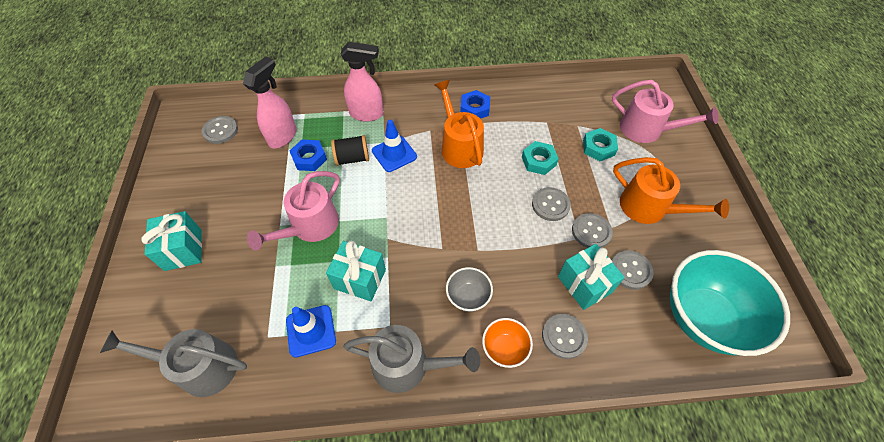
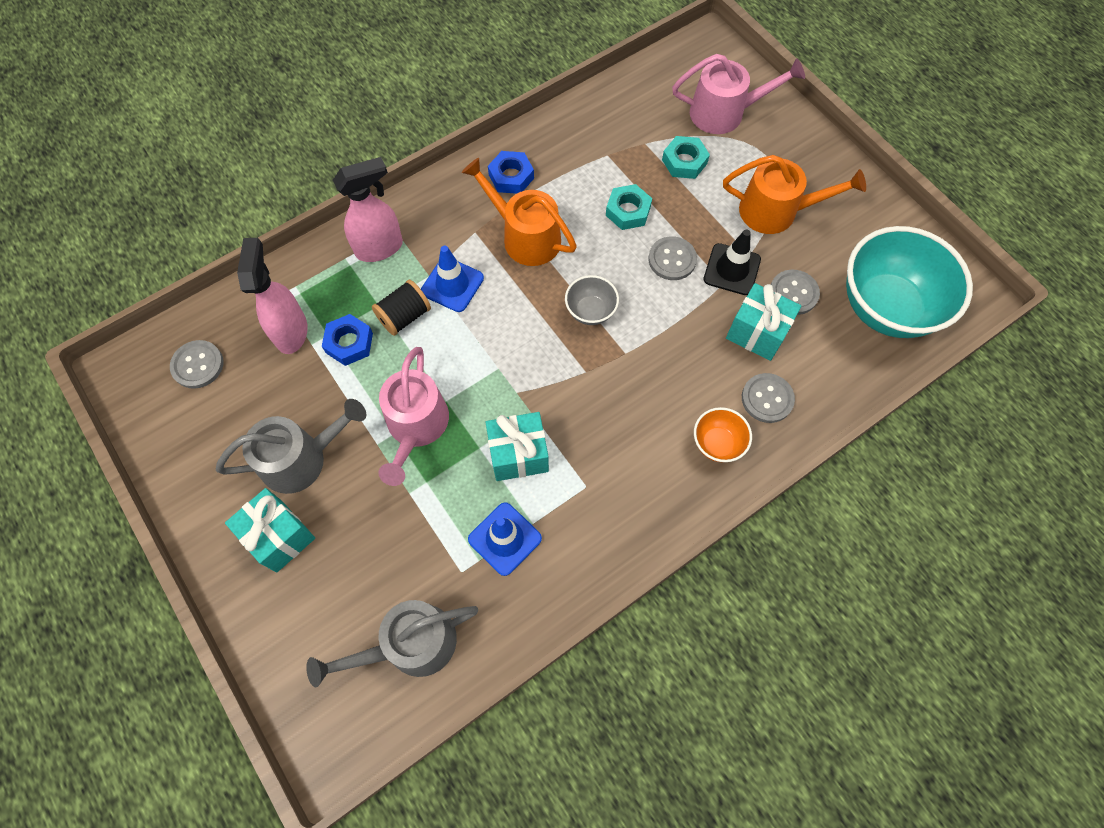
camera: 30 degrees left, 10 degrees up
(408, 365) = (632, 514): grey watering can -> grey watering can (301, 459)
(468, 297) = (648, 410): grey bowl -> grey bowl (590, 311)
(591, 231) = (732, 269): grey button -> black traffic cone

